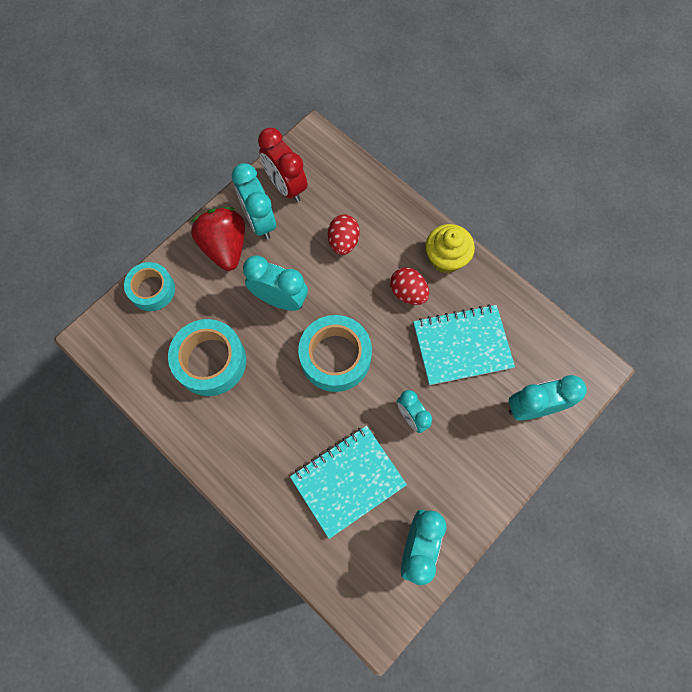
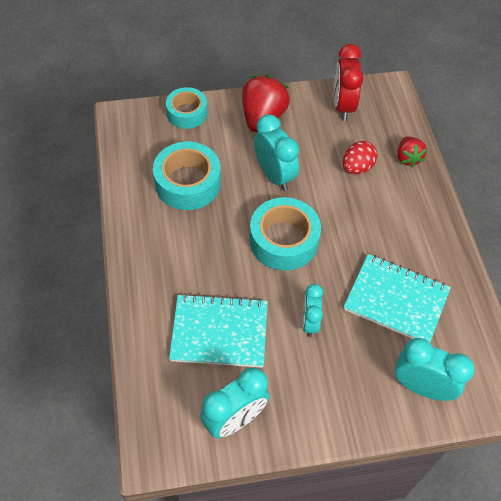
camera: 35 degrees right, 15 degrees down
(259, 221) = (303, 116): turquoise clock -> none
(378, 202) = (408, 158): none -> red strawberry
(408, 292) = (381, 234): red egg -> none
(445, 258) = (434, 229): yellow cupcake -> none

